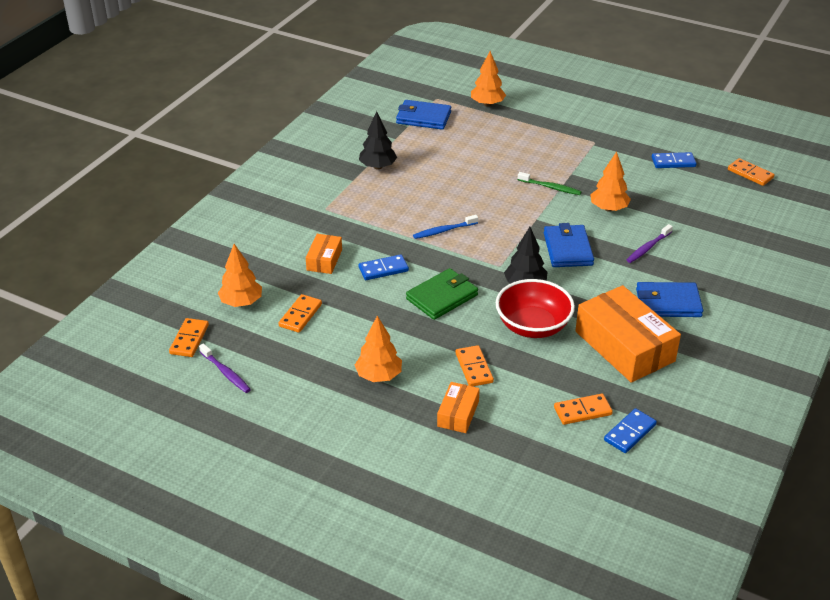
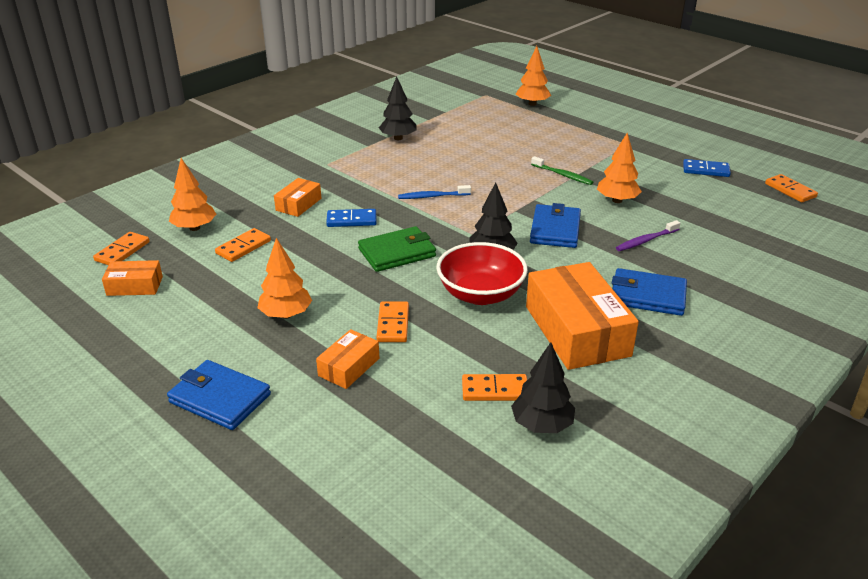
camera: 15 degrees right, 5 degrees down
(226, 373) = (135, 286): purple toothbrush -> orange box
(423, 118) = (464, 107): blue wallet -> blue wallet (219, 398)
(630, 433) = (542, 425): blue domino -> black tree

